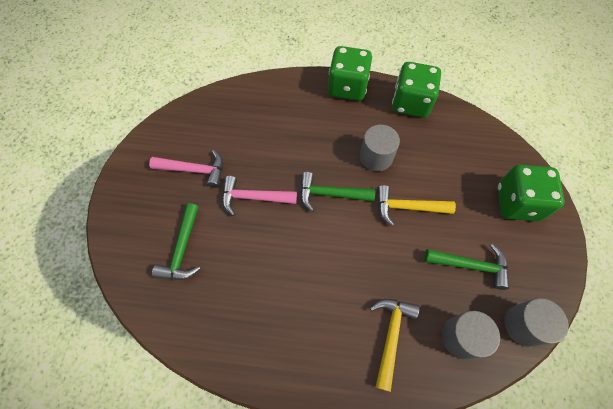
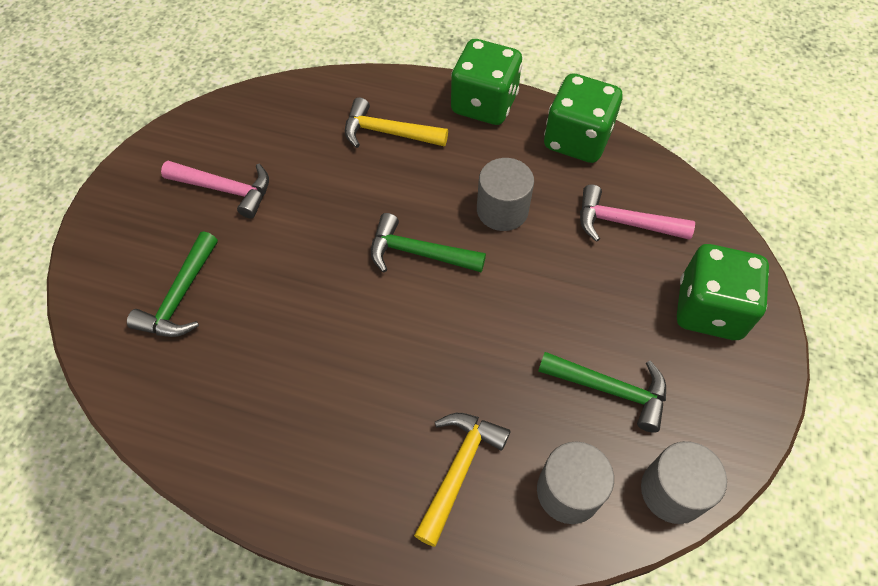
camera: 10 degrees right, 5 degrees down
(253, 198) = (302, 241): pink hammer -> pink hammer (623, 223)
(407, 207) = (532, 290): yellow hammer -> yellow hammer (387, 133)

